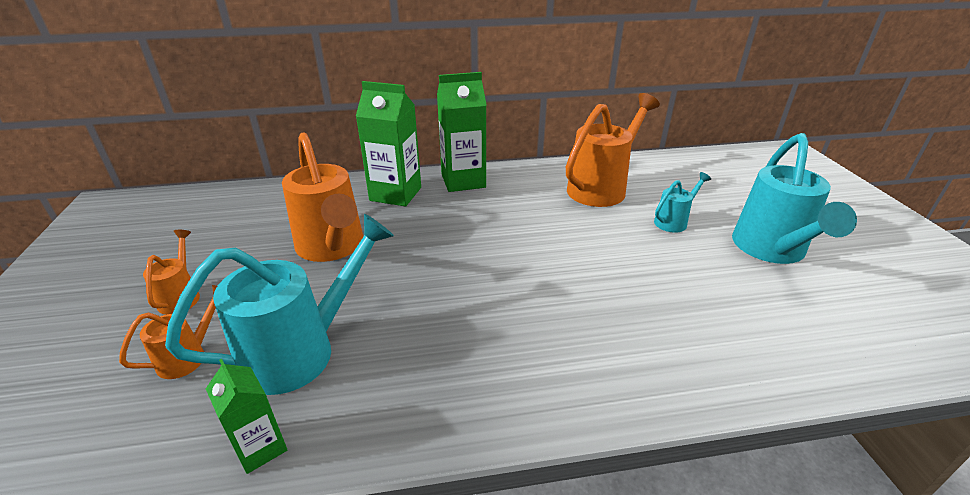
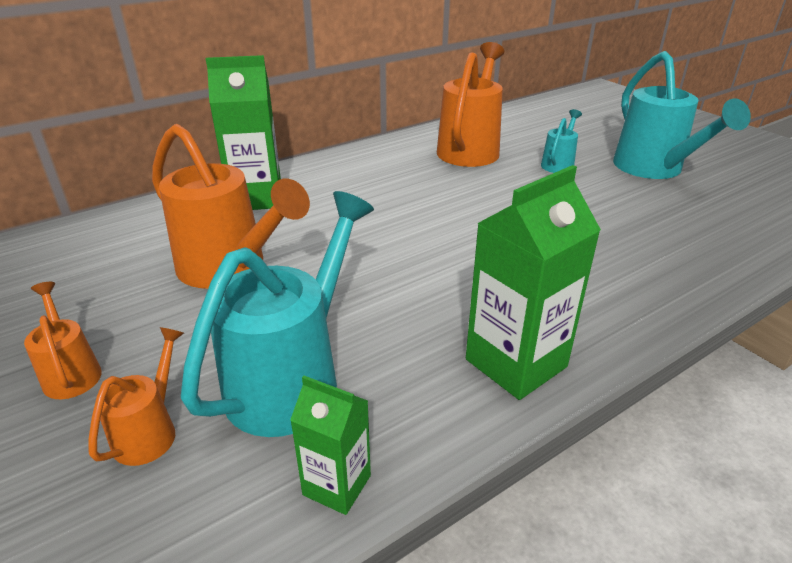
camera: 25 degrees left, 0 degrees up
(463, 181) = (323, 170): green carton -> green carton (516, 363)

